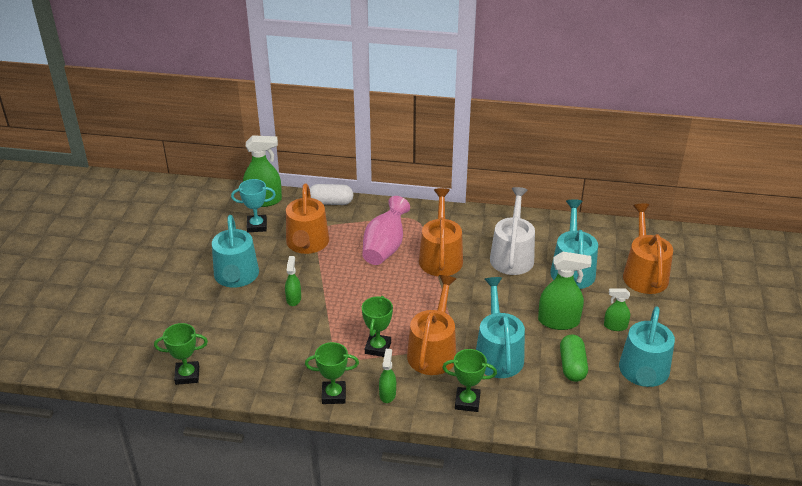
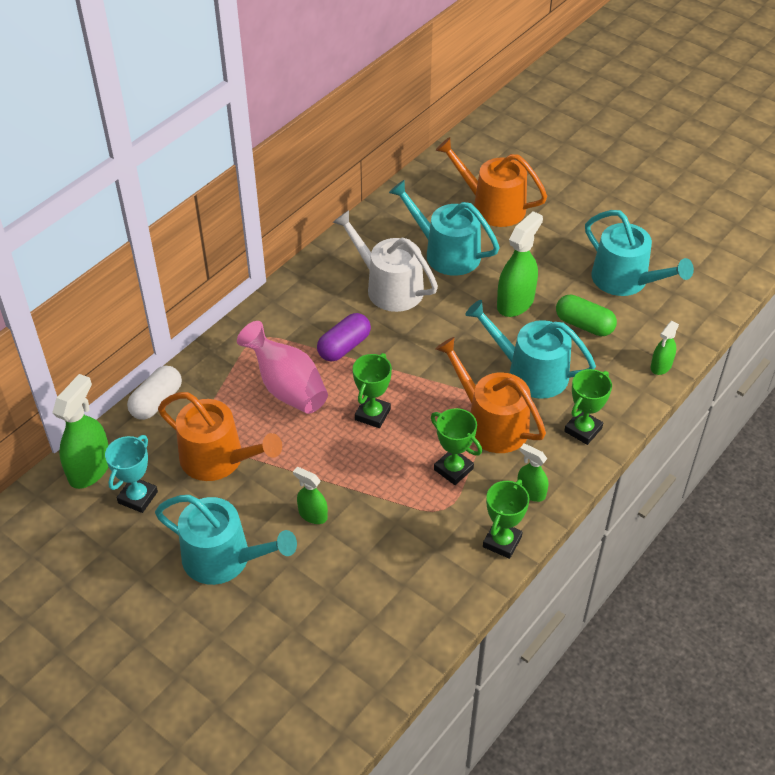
camera: 60 degrees left, 10 degrees up
(187, 375) = (374, 681): green trophy -> green trophy (372, 414)
(440, 257) = (344, 346): orange watering can -> purple capsule
(615, 326) = (550, 266): green spray bottle -> green spray bottle (661, 366)

